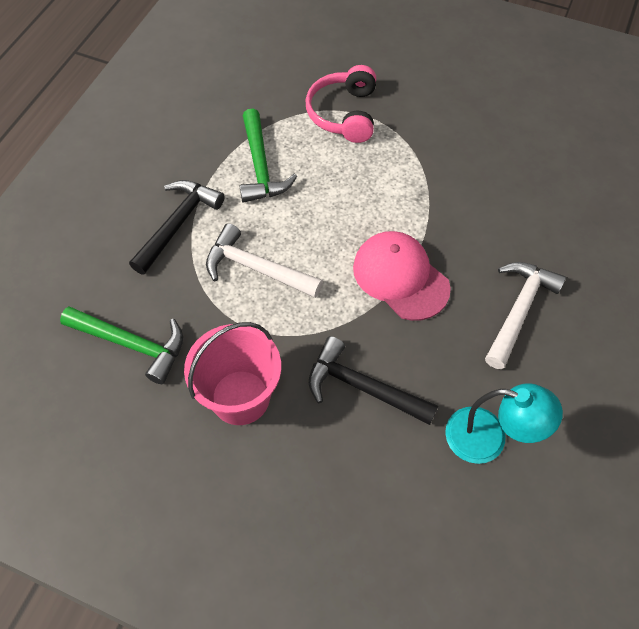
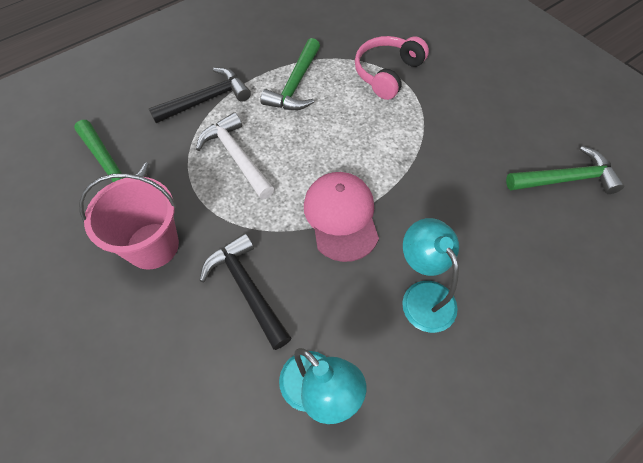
camera: 30 degrees right, 0 degrees up
(518, 310) = (423, 295): white hammer -> turquoise lamp
(567, 147) = (565, 179): none -> green hammer

